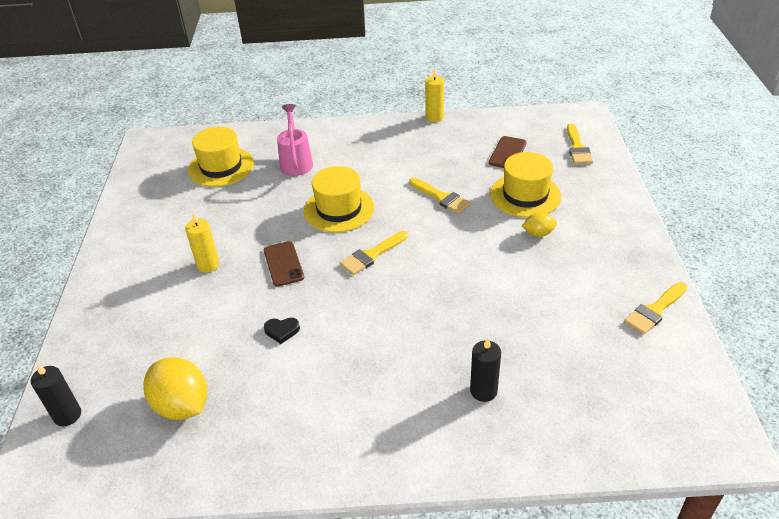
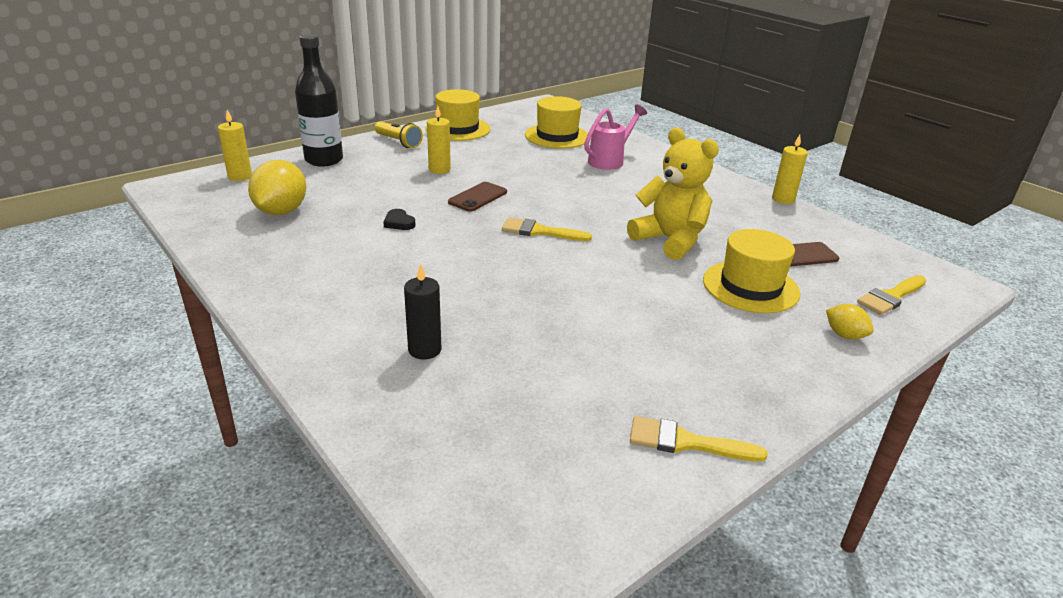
camera: 50 degrees right, 10 degrees down
(67, 415) = (240, 176): black candle -> yellow candle
(100, 336) = (324, 160): none -> black bottle
(119, 268) = (398, 142): none -> yellow flashlight
(339, 209) = (578, 197): yellow hat -> yellow hat (458, 129)
(441, 197) = (670, 240): yellow brush -> yellow teddy bear
(538, 233) = (701, 314): yellow lemon -> yellow lemon (844, 335)

